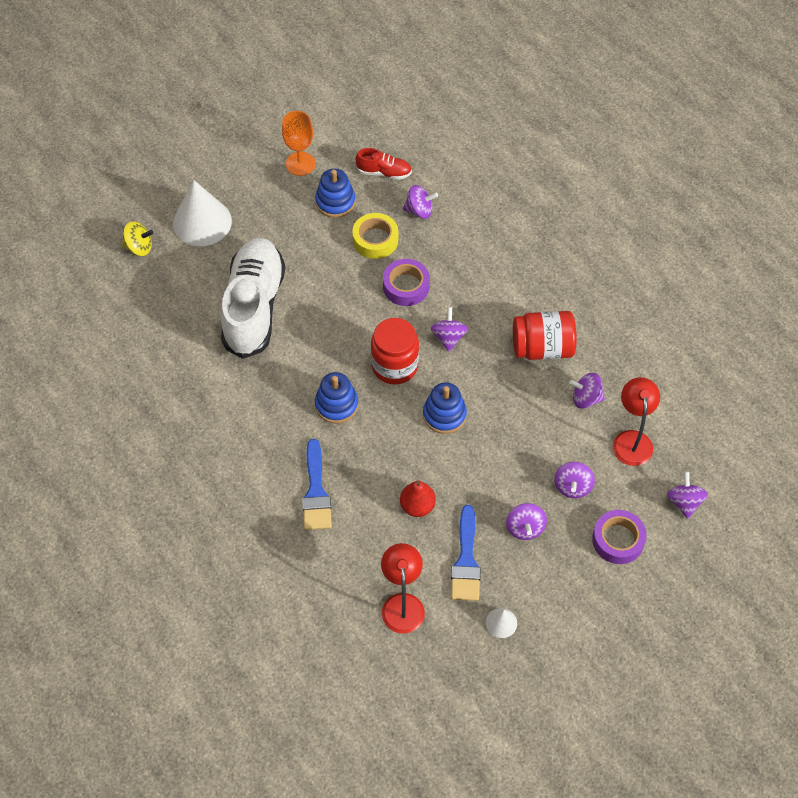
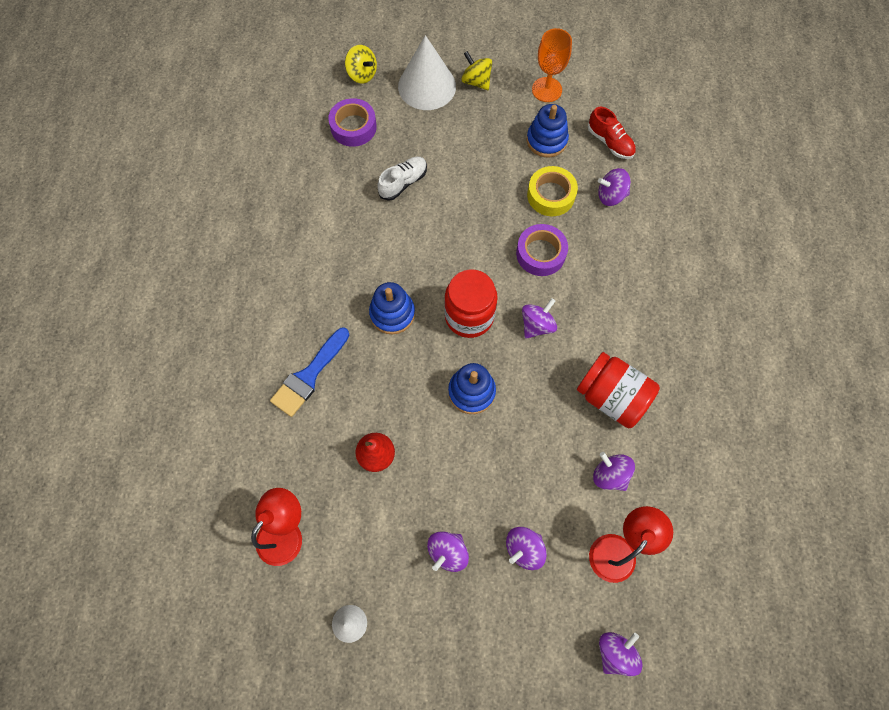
camera: 40 degrees right, 10 degrees up
(239, 193) = (476, 81): none -> yellow spinning top
(254, 307) = (403, 183): white shoe -> white shoe, size x0.44
(419, 211) = (611, 196): purple spinning top -> purple spinning top turned 135 degrees clockwise
(466, 560) = (371, 539): blue brush -> none
(618, 540) = (520, 636): purple tape -> purple tape (353, 127)

